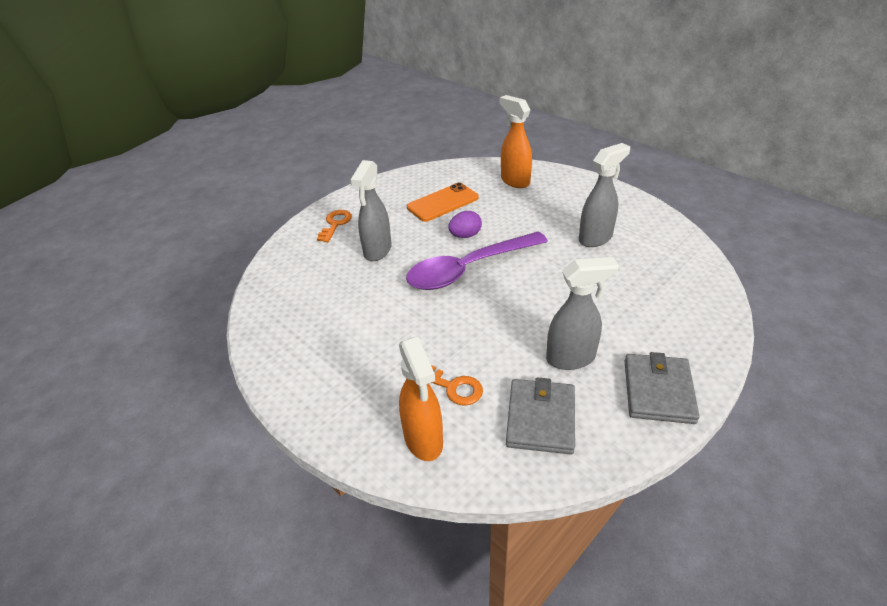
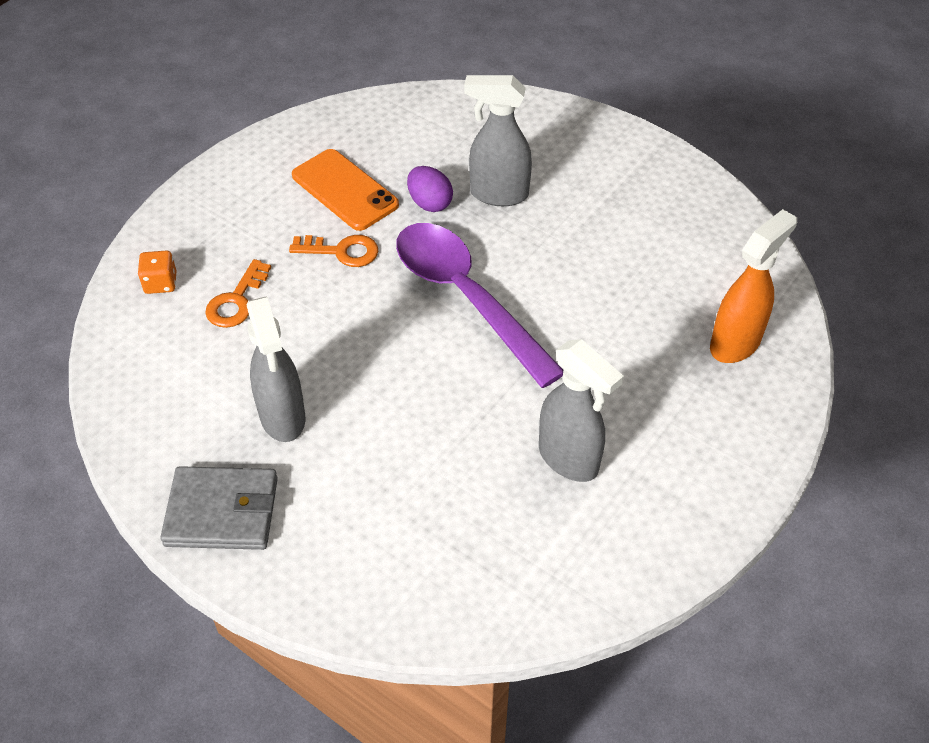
camera: 80 degrees right, 10 degrees up
(335, 224) = (558, 140): orange key -> orange key (341, 251)
(424, 440) = (160, 283): orange spray bottle -> orange dice
(443, 203) = (641, 251): orange phone -> orange phone (345, 190)
(465, 235) = (551, 287): purple egg -> purple egg (430, 203)
(540, 418) = (184, 385): grey wallet -> none

